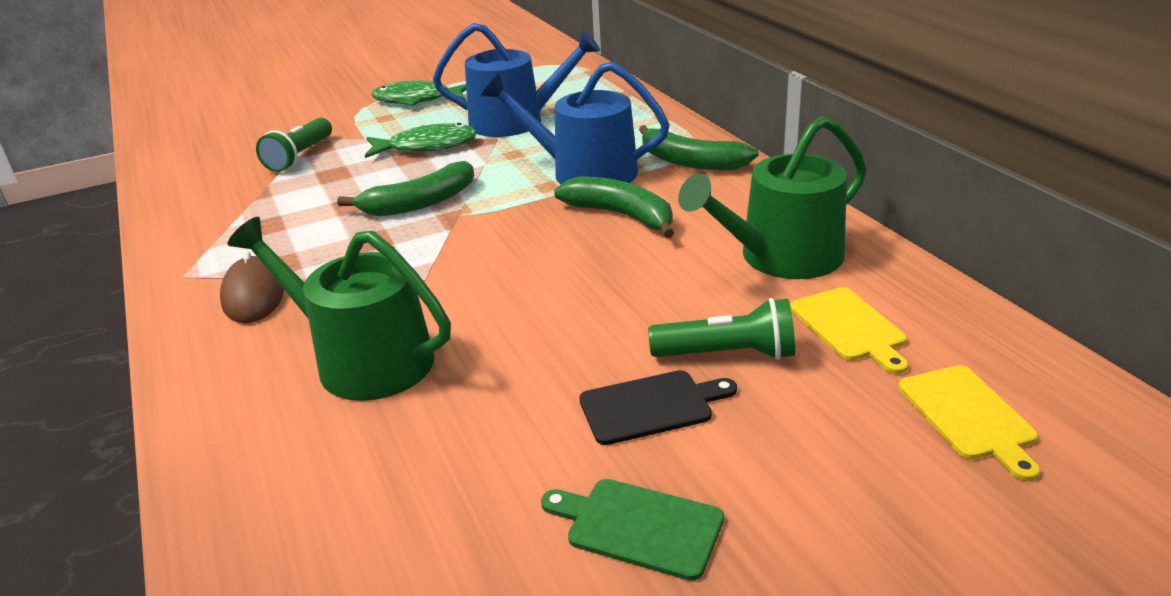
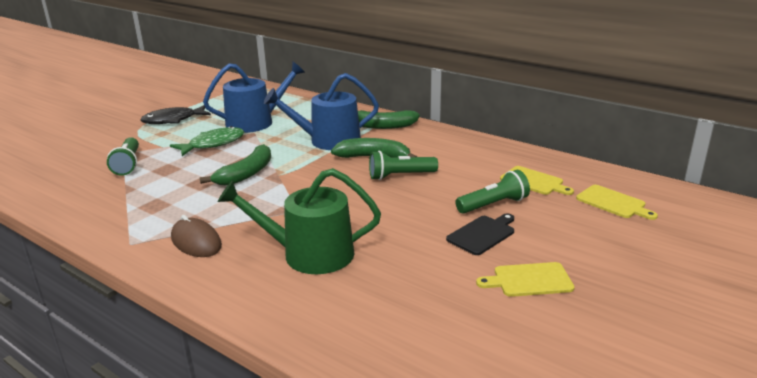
camera: 30 degrees left, 5 degrees down
(417, 100) = (173, 120): green fish -> black fish
(628, 259) = (400, 176): none -> green flashlight
(639, 526) = (529, 280): green cutting board -> yellow cutting board
(781, 257) = (474, 160): green watering can -> none

